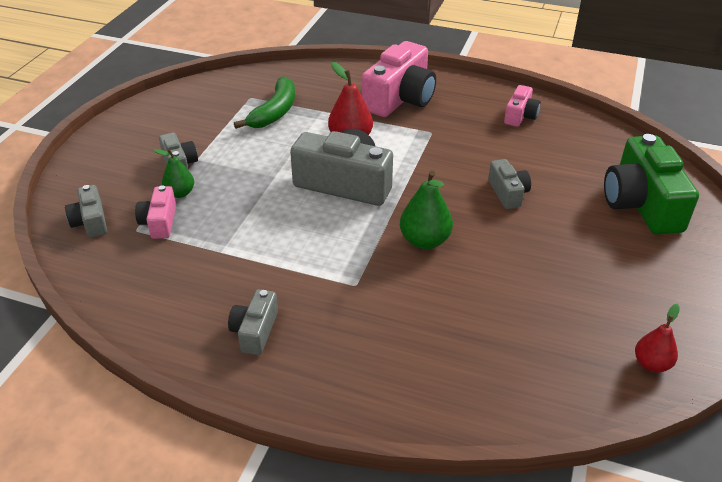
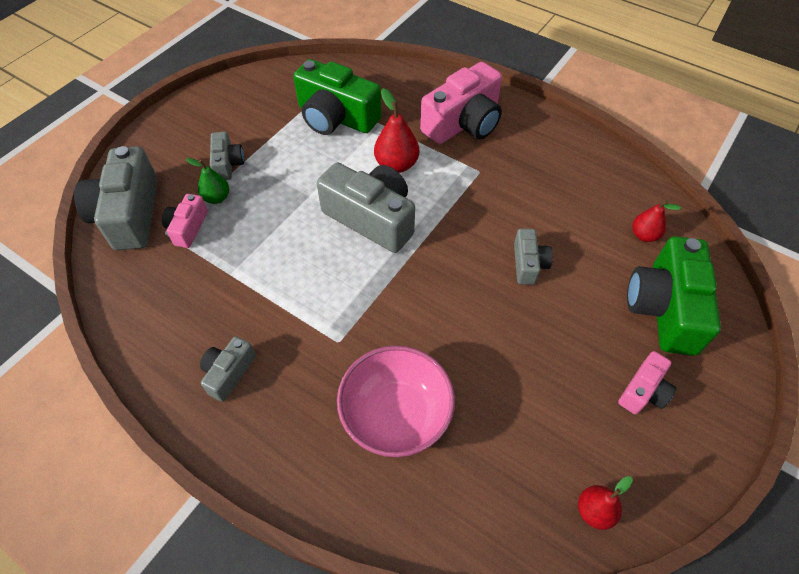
camera: 15 degrees right, 15 degrees up
(90, 222) = (129, 214): grey camera -> grey camera, size x1.93
(274, 112) = (336, 117): green banana -> green camera
(424, 241) = (423, 305): green pear -> none
(437, 330) = (396, 415): none -> pink bowl
(520, 116) = (579, 168): pink camera -> pink camera (643, 391)
(599, 155) = (644, 235): none -> red pear

